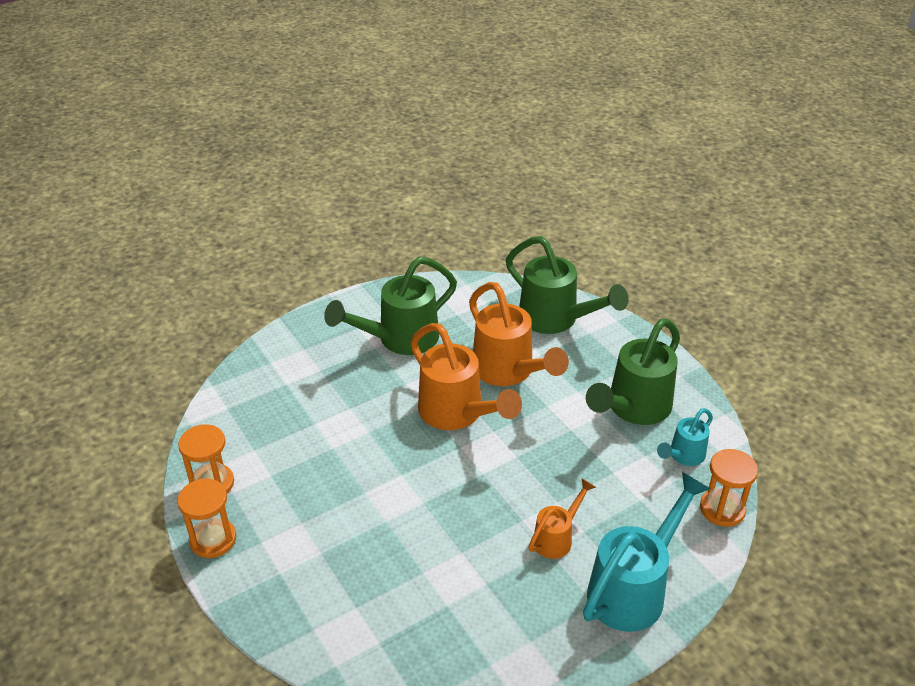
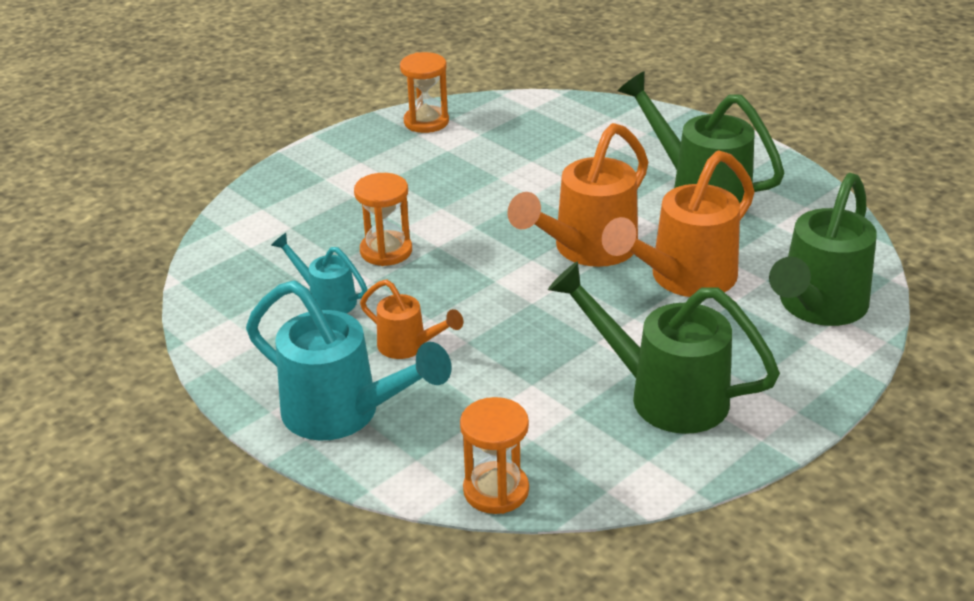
camera: 80 degrees right, 5 degrees down
(213, 539) = (357, 137): orange hourglass -> orange hourglass (386, 251)
(683, 456) = (586, 448): turquoise watering can -> turquoise watering can (326, 299)

